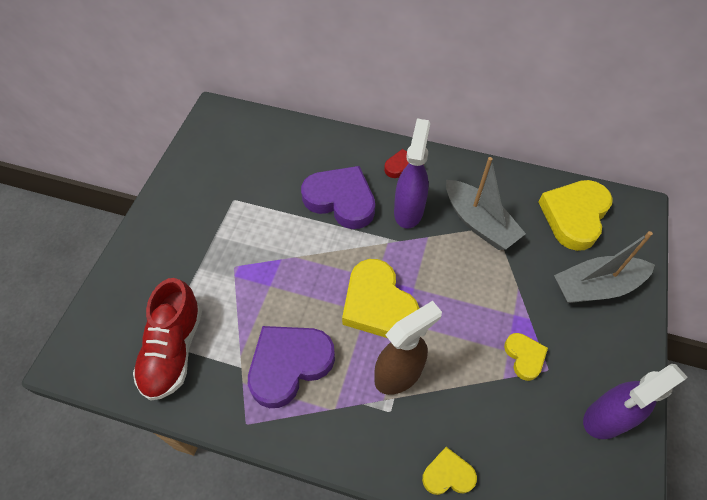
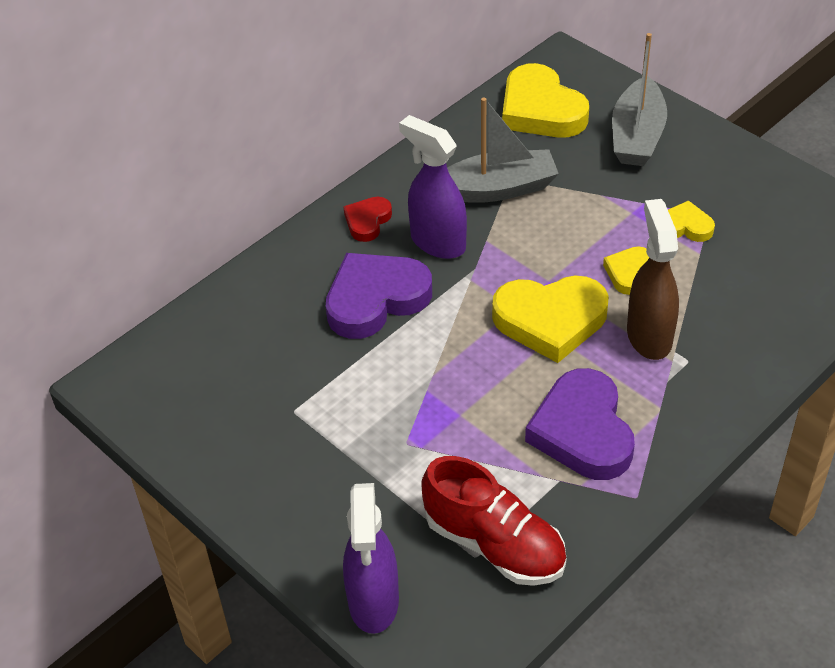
camera: 60 degrees left, 10 degrees down
(448, 474) = (780, 340): yellow heart -> yellow heart (629, 273)
(605, 418) = (780, 198): purple spray bottle -> purple spray bottle (373, 602)

